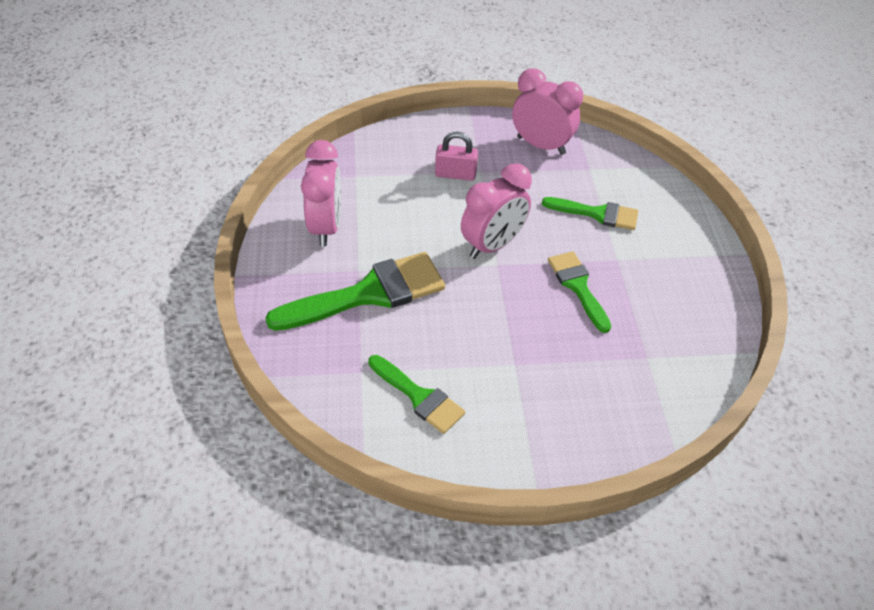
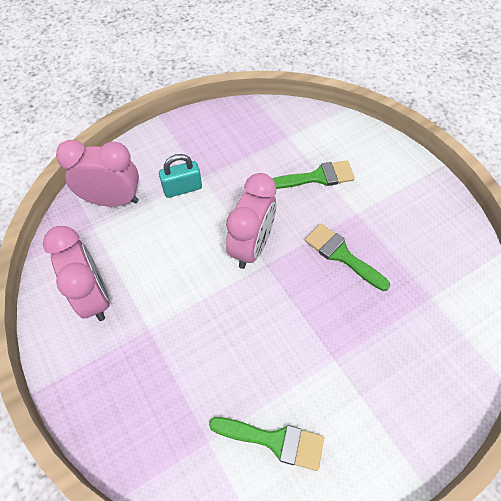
camera: 25 degrees left, 10 degrees up
(369, 293) = (171, 350): green brush -> none
(455, 174) = (182, 188): pink padlock -> turquoise padlock
(541, 145) = (238, 130): pink clock -> pink clock (112, 200)

